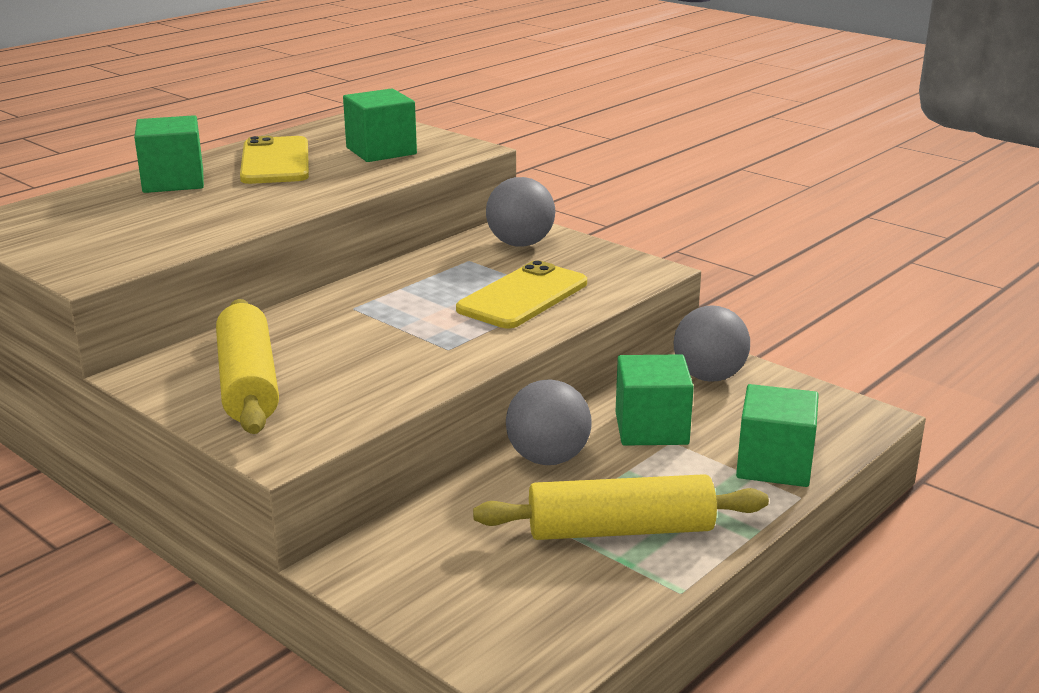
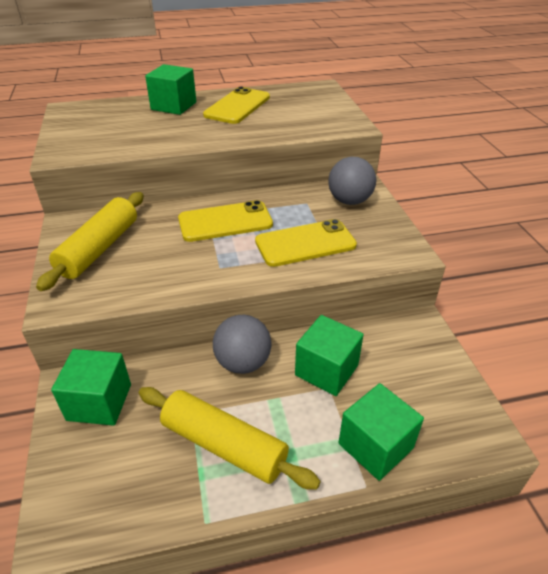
camera: 35 degrees right, 15 degrees up
(381, 151) = (301, 114): green cube -> green cube (99, 402)
(389, 307) = (225, 222): none -> yellow phone
(709, 377) = (406, 344): grey ball -> none

